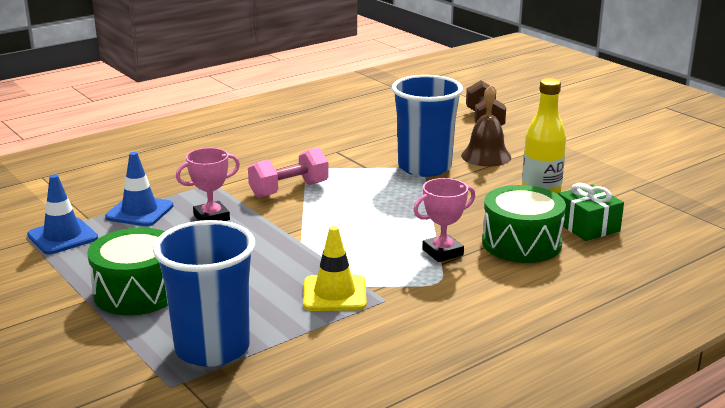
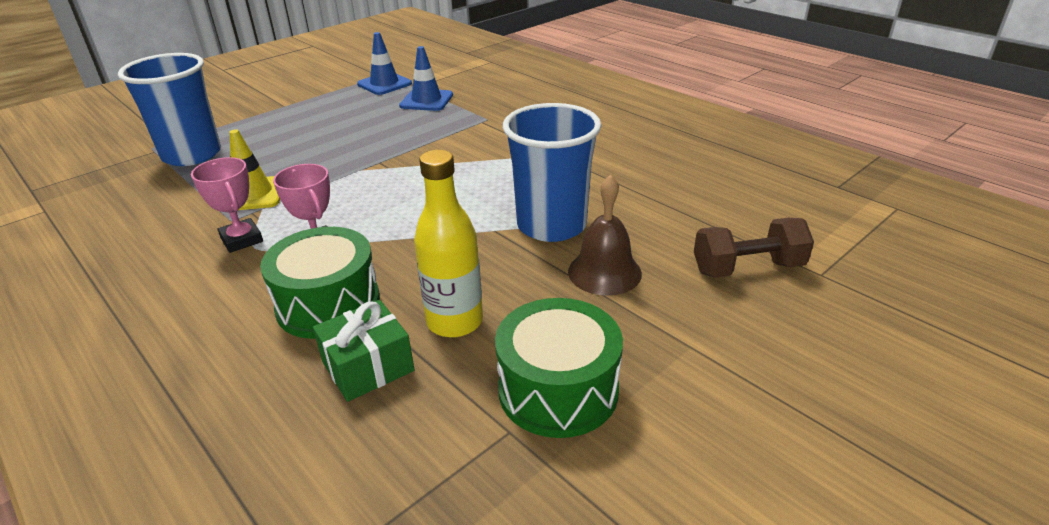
camera: 85 degrees right, 10 degrees up
(137, 292) = (289, 119): green drum -> green drum (558, 390)
(211, 217) = (414, 127): pink trophy -> pink trophy (242, 239)
(289, 190) = (475, 153): pink dumbbell -> none

